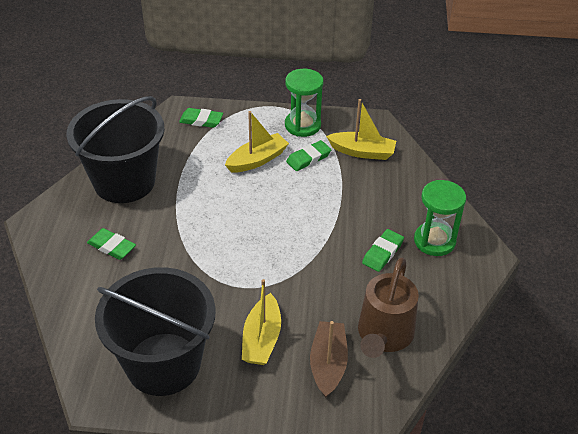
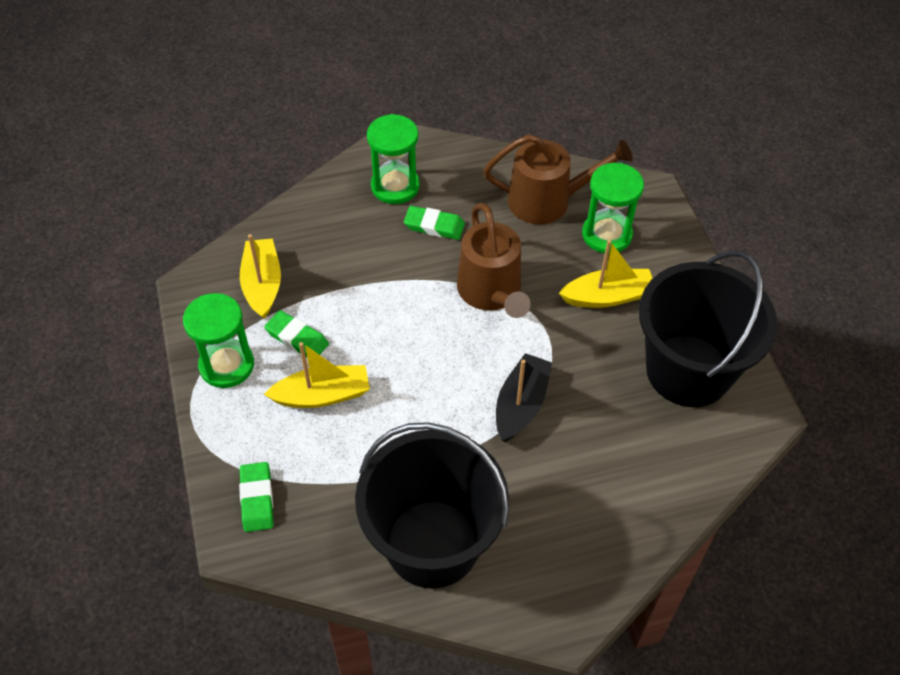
camera: 110 degrees left, 10 degrees up
(112, 246) = (557, 500): green eraser -> none
(194, 252) = (521, 404): none -> black boat
(257, 160) = (322, 395): yellow boat -> yellow boat turned 135 degrees clockwise
(300, 267) = (491, 292): none -> brown watering can
(328, 364) = (607, 234): brown boat -> green hourglass

